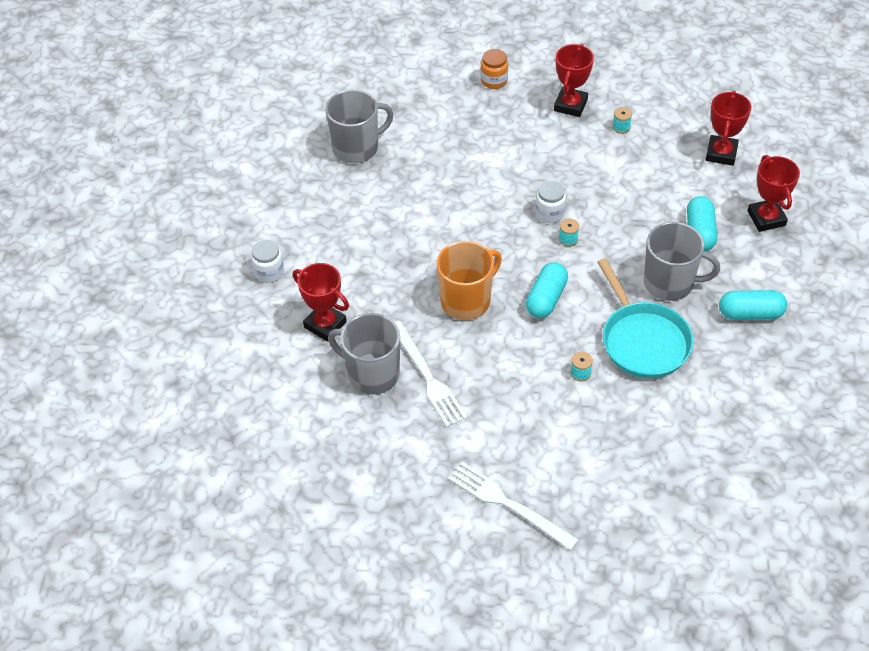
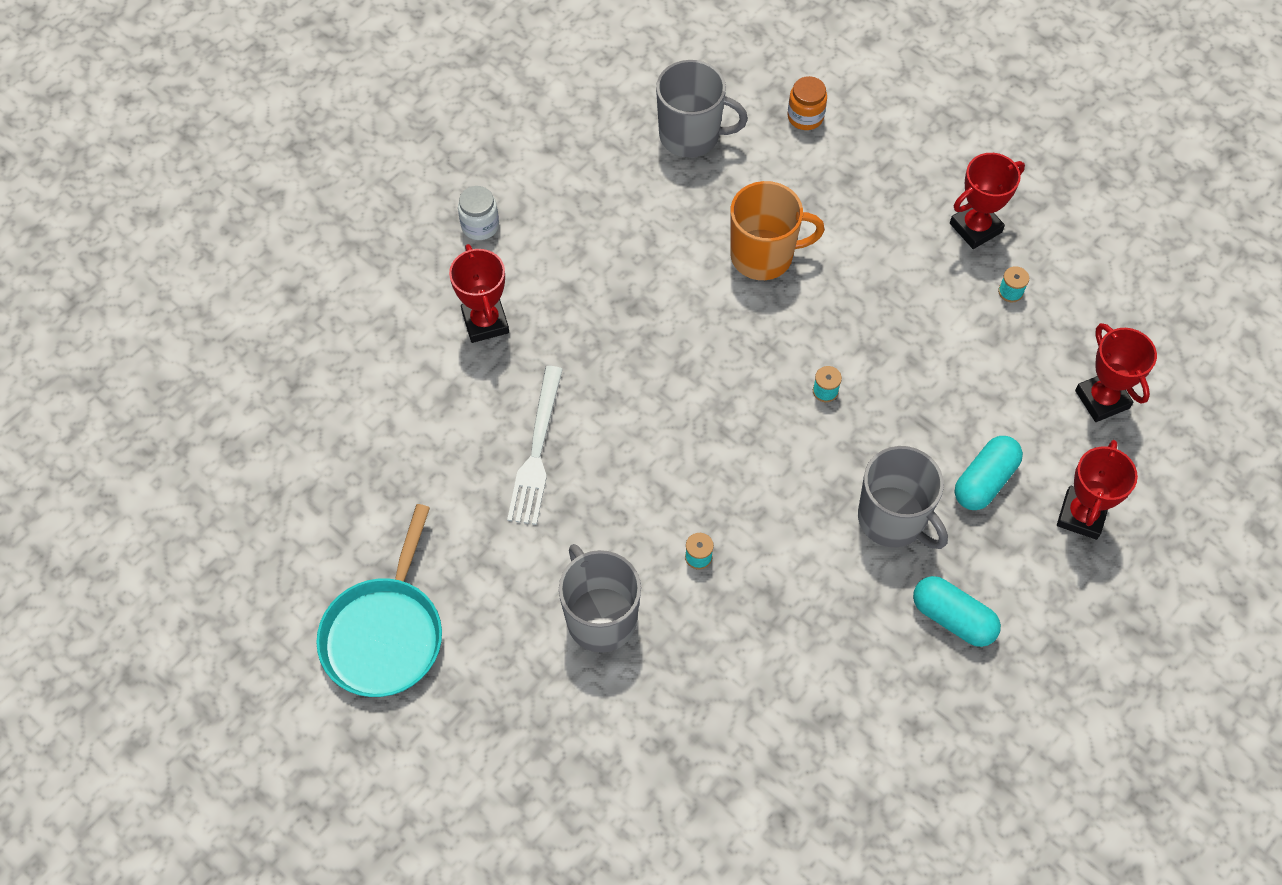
camera: 35 degrees right, 10 degrees up
(372, 374) = (484, 409): grey mug -> grey mug (600, 618)
(466, 301) = (651, 391): orange mug -> orange mug (763, 256)
(494, 80) = (913, 144): orange jar -> orange jar (805, 117)
(508, 504) = (494, 650): white fork -> none
(546, 298) = (738, 445): turquoise capsule -> none
(549, 213) = (832, 346): white jar -> none
(643, 340) = (800, 566): turquoise pan -> turquoise pan (385, 634)
(721, 153) = (1102, 399): red trophy -> red trophy turned 75 degrees counterclockwise

